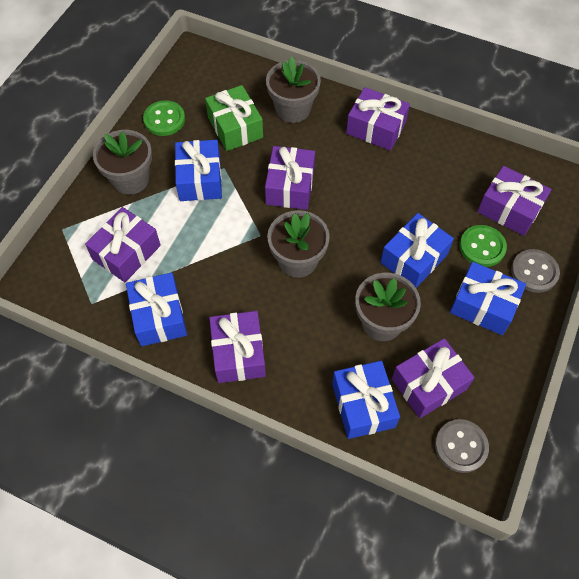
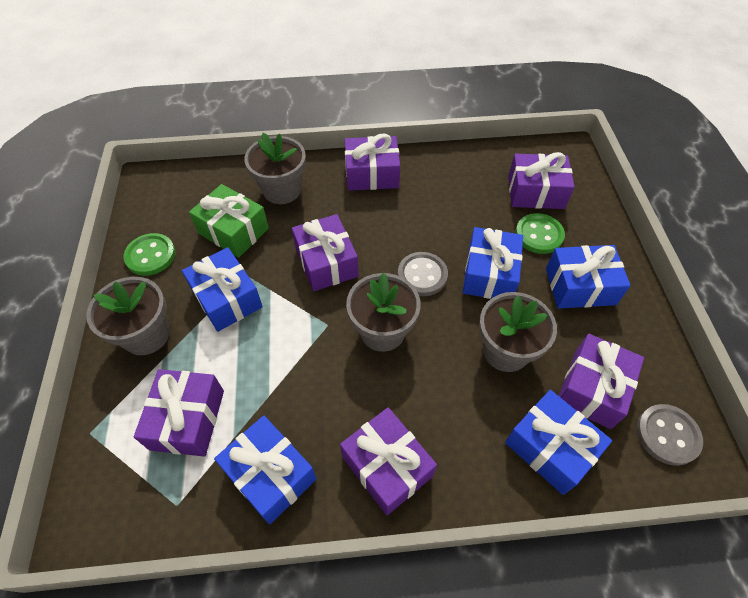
camera: 30 degrees left, 5 degrees down
(534, 272) = (596, 235): grey button -> grey button (422, 275)

